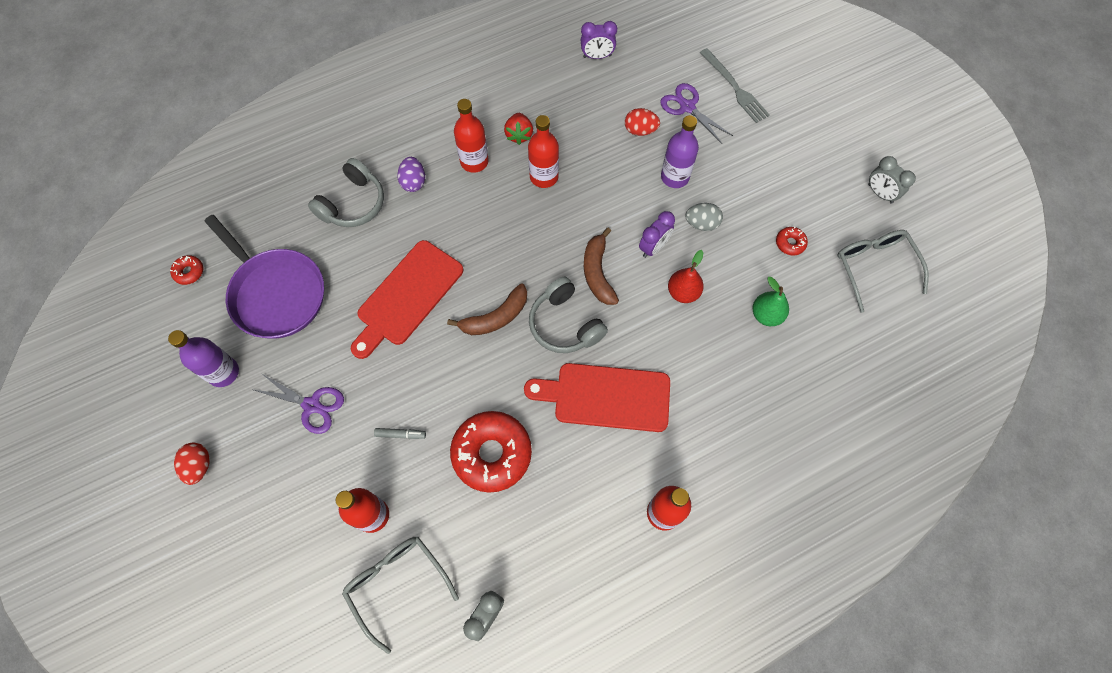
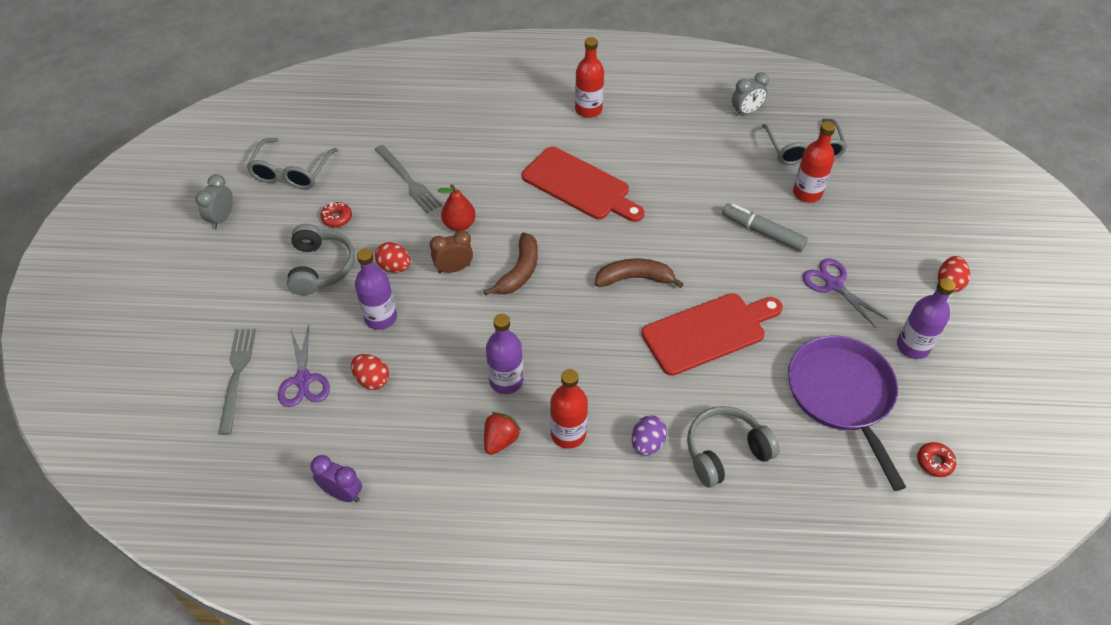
camera: 150 degrees left, 15 degrees down
(400, 434) = (762, 232): grey marker -> grey marker, size x1.89
(492, 453) = (693, 190): red donut -> none
(544, 177) = (506, 381): red bottle -> purple bottle
(565, 324) = (577, 246): grey headphones -> grey headphones (321, 267)
(653, 247) = (454, 268): purple clock -> brown clock
(701, 223) = (395, 267): grey egg -> red egg
(766, 315) = (408, 181): green pear -> grey fork
(880, 193) = (222, 218): grey clock -> grey clock turned 150 degrees counterclockwise

